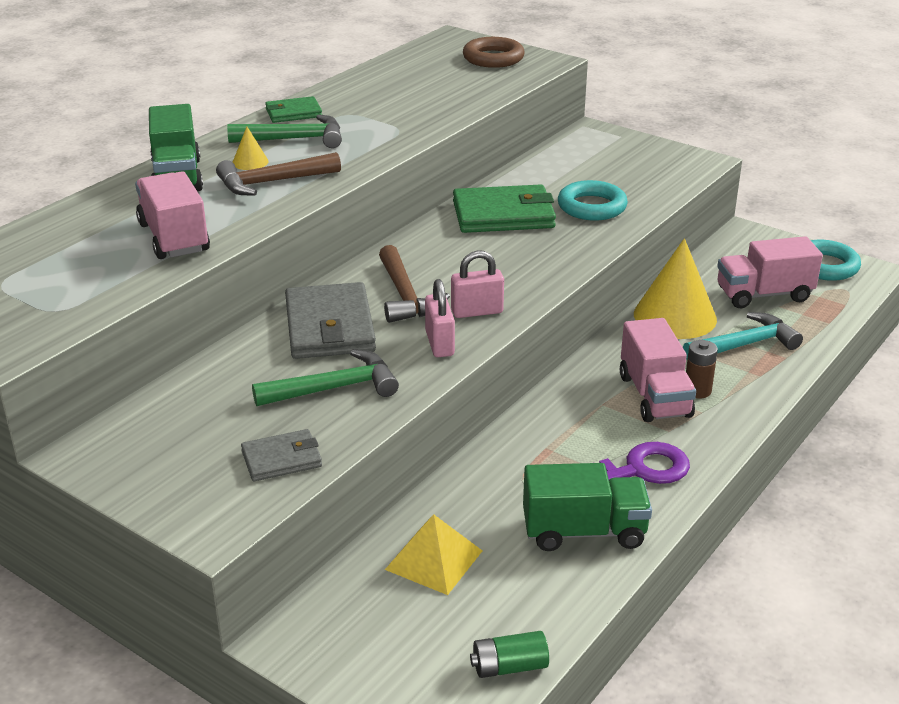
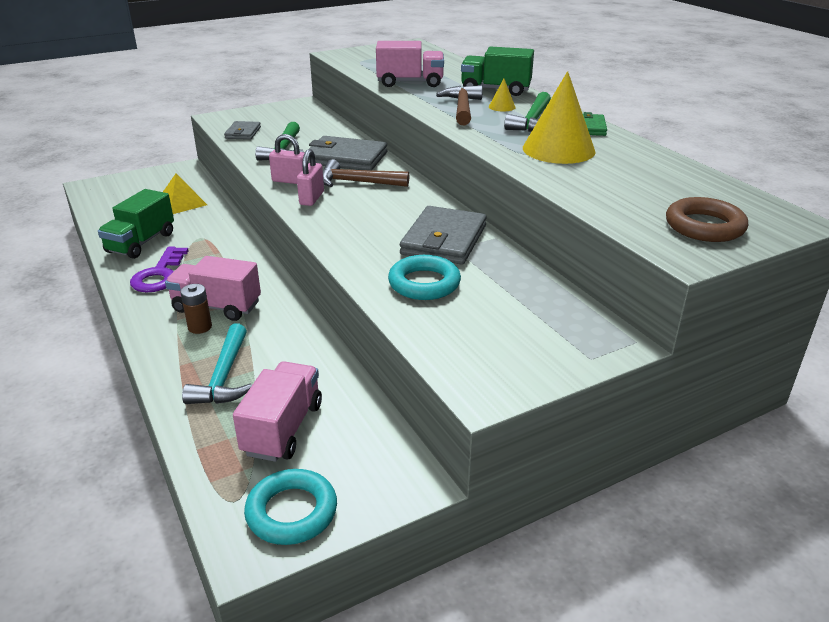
camera: 115 degrees right, 0 degrees up
(503, 215) = (444, 240): green wallet -> grey wallet
(509, 666) = (97, 204): green battery -> none
(675, 316) = (301, 357): yellow cone -> yellow cone (558, 149)

